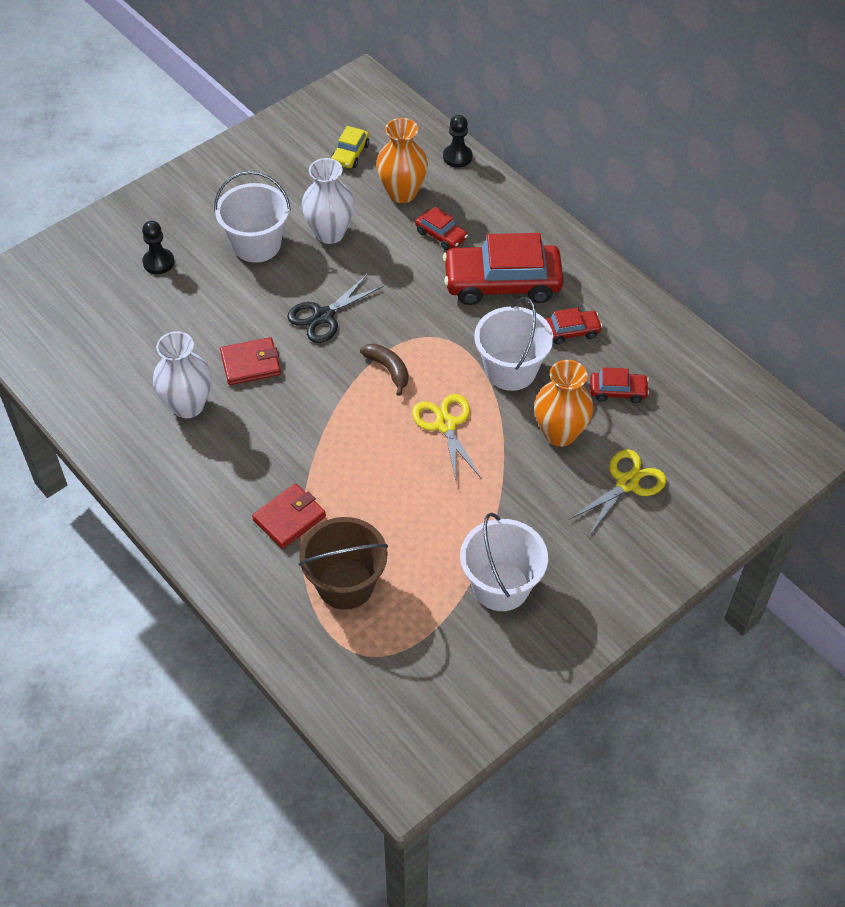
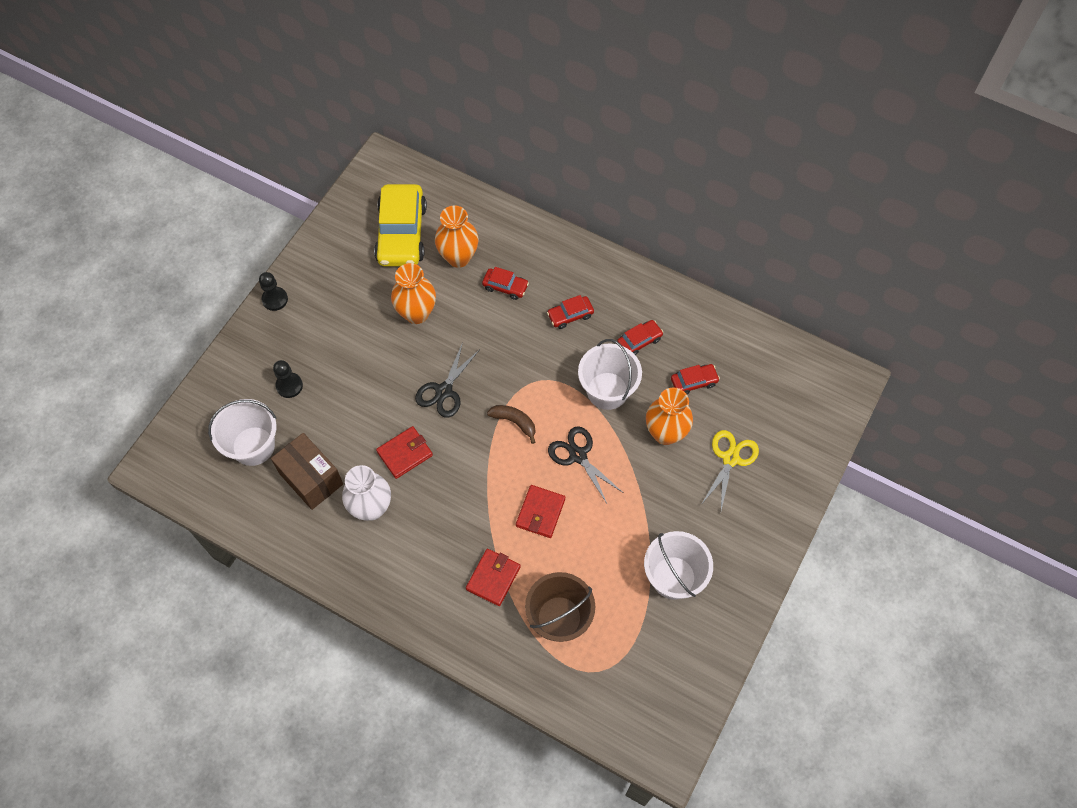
camera: 20 degrees left, 10 degrees up
(137, 357) = (311, 479): none -> brown box
(256, 244) = (362, 343): white bucket -> white bucket (253, 446)
(330, 233) = (416, 313): white vase -> orange vase
(350, 154) = (402, 233): yellow car -> yellow car, size x2.14
(375, 469) = (540, 512): none -> red wallet
(446, 425) = (578, 455): yellow scissors -> black scissors
(457, 157) = (488, 209): black pawn -> black pawn (275, 299)
(502, 283) = (570, 315): red car -> red car, size x0.47

